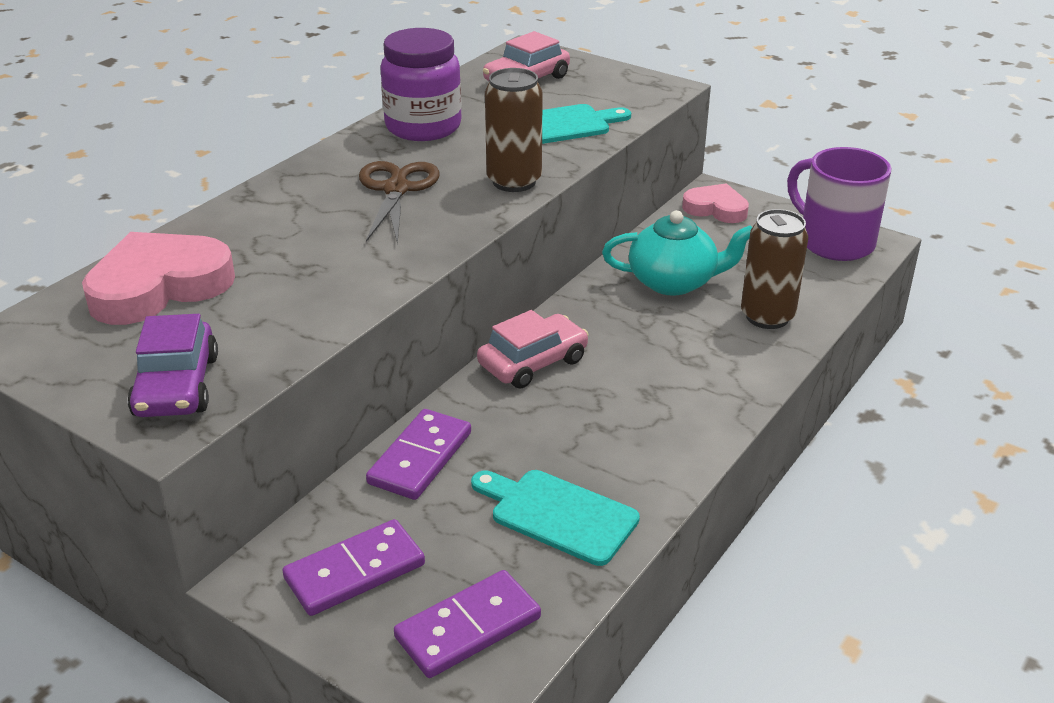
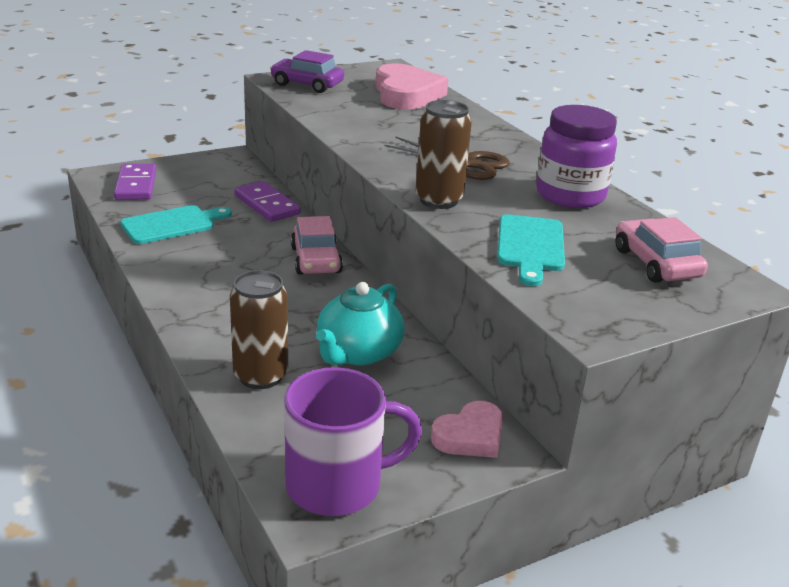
camera: 115 degrees right, 5 degrees down
(354, 571) = (207, 173): purple domino -> none

